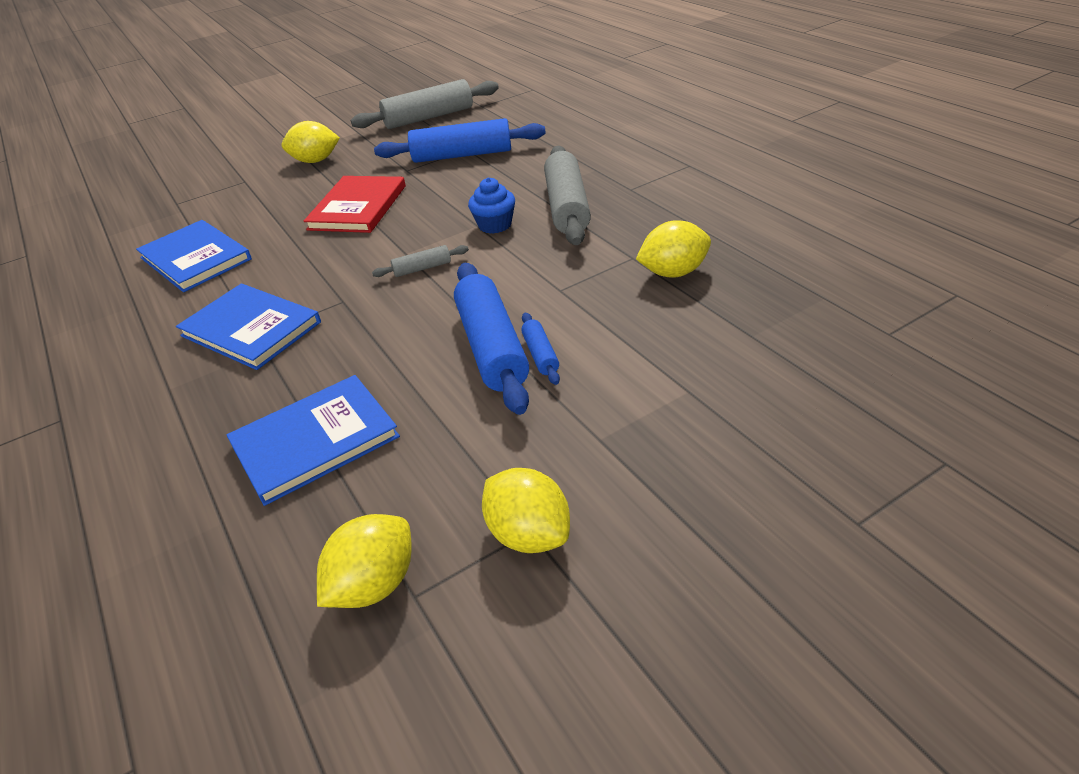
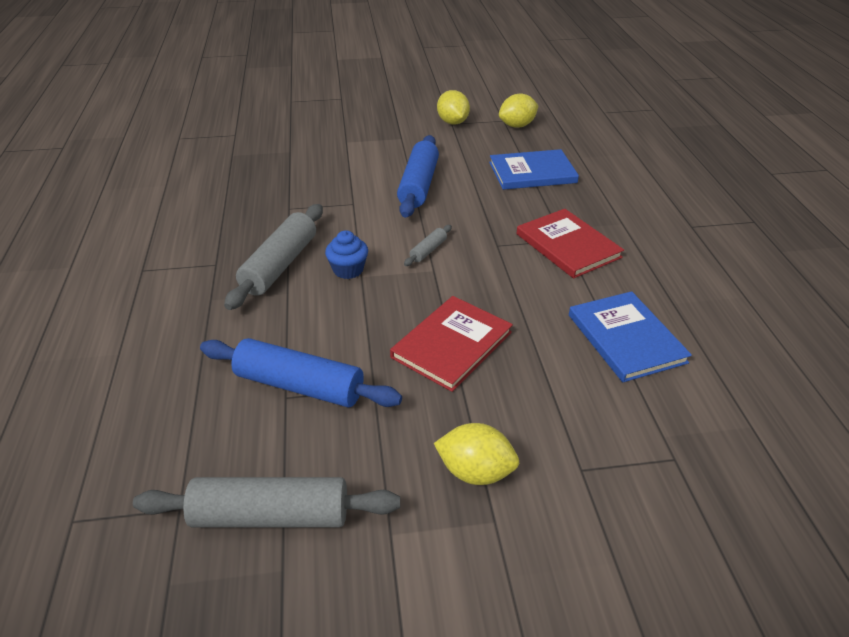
camera: 160 degrees left, 0 degrees up
(251, 329) = (568, 245): blue book -> red book
(422, 268) = (428, 250): grey rolling pin -> grey rolling pin turned 60 degrees counterclockwise
(540, 355) = (396, 174): blue rolling pin -> none
(673, 272) = (280, 191): yellow lemon -> none

